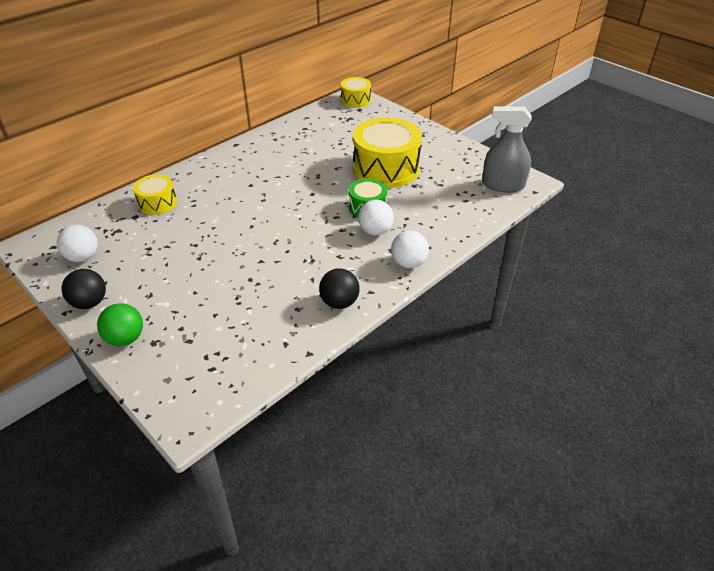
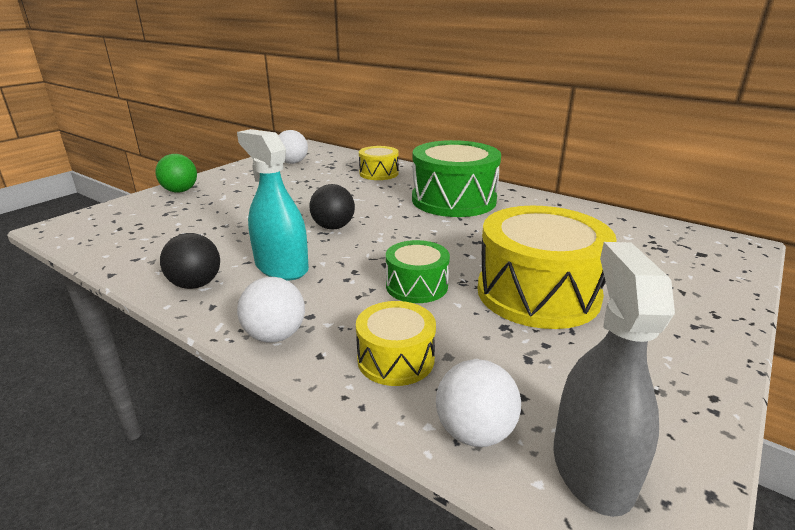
camera: 80 degrees right, 15 degrees down
(90, 303) = (231, 173): black ball -> black ball (333, 227)
(243, 173) = (453, 200): none -> green drum
(326, 262) = (281, 267): none -> turquoise spray bottle
(355, 100) = (727, 248): yellow drum -> yellow drum (395, 359)
(375, 231) = (356, 298): white ball -> white ball (474, 432)

